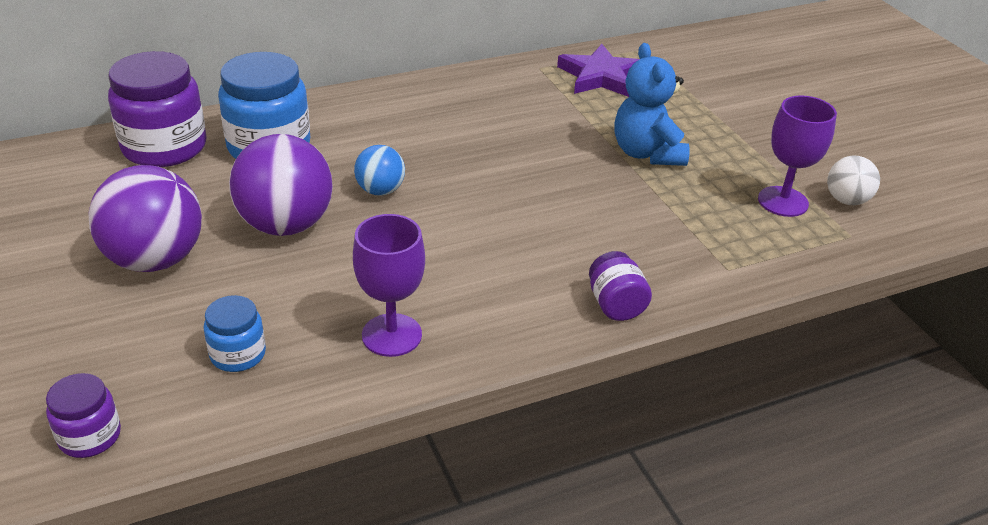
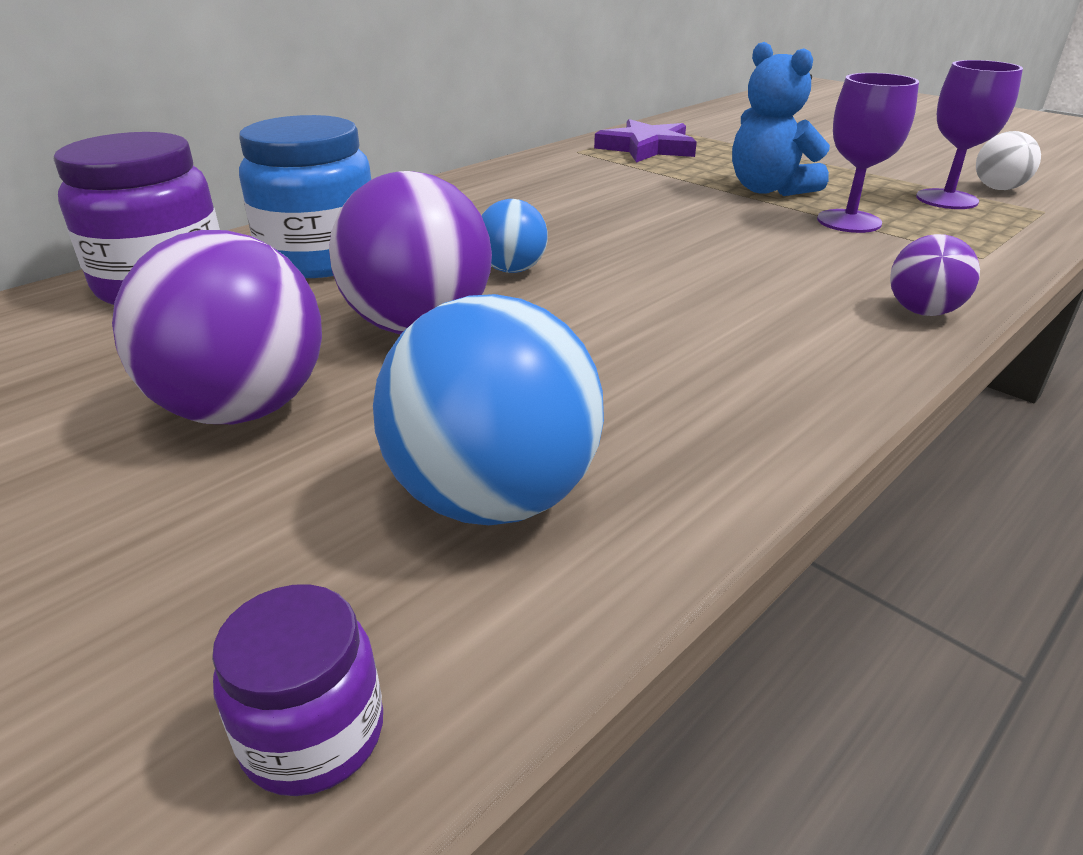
camera: 20 degrees left, 5 degrees down
(238, 354) = (493, 498): blue jar -> blue ball
(391, 335) = (700, 410): purple goblet -> purple goblet (849, 221)
(615, 305) = (922, 311): purple jar -> purple ball

